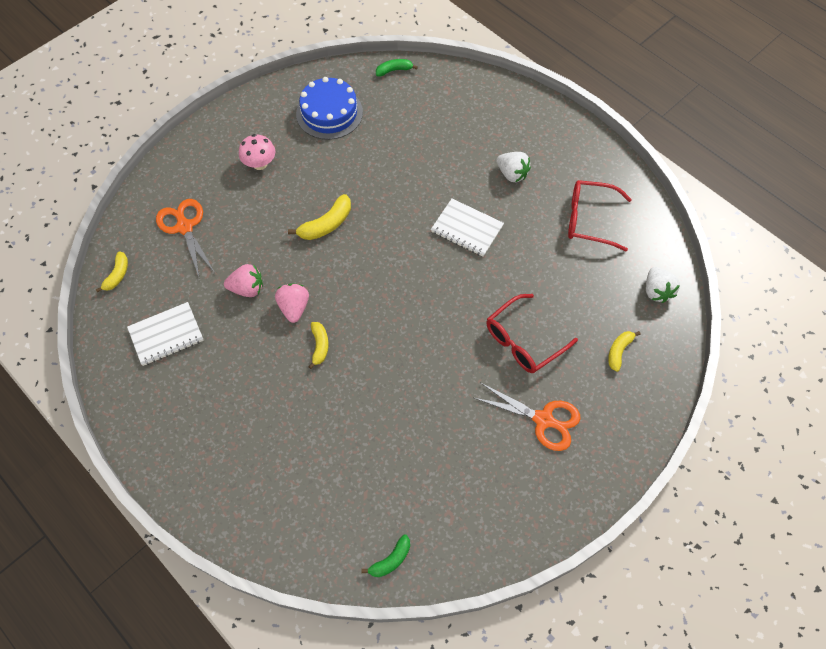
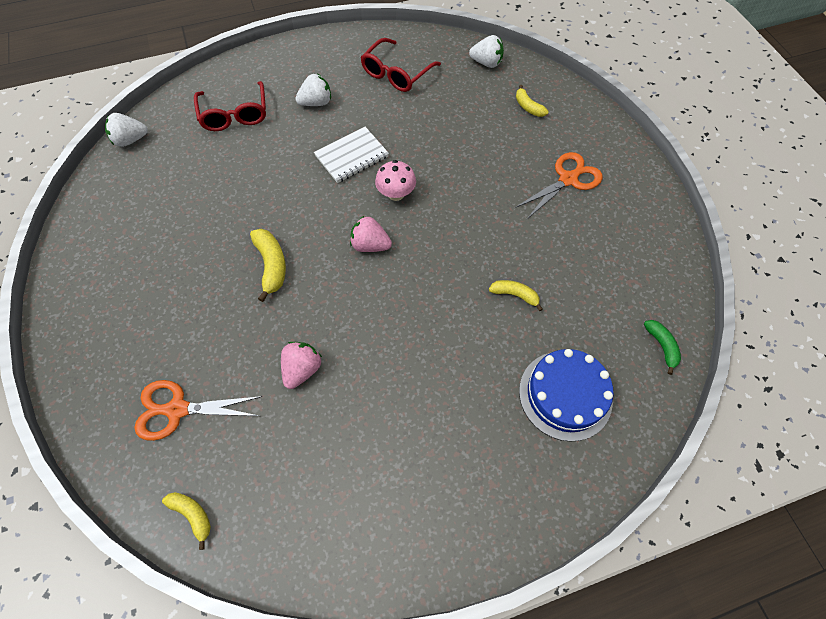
camera: 65 degrees left, 0 degrees up
(166, 335) = (312, 480): white notebook -> none
(260, 164) = (150, 300): pink mushroom -> pink mushroom (396, 194)
(294, 308) = (352, 331): pink strawberry -> pink strawberry (370, 245)
(320, 346) = (410, 324): yellow banana -> yellow banana (515, 295)
(329, 113) = (136, 212): blue cake -> blue cake (565, 395)
(394, 70) = (131, 140): green banana -> white strawberry
(523, 341) = (487, 162): red glasses -> red glasses (235, 114)

